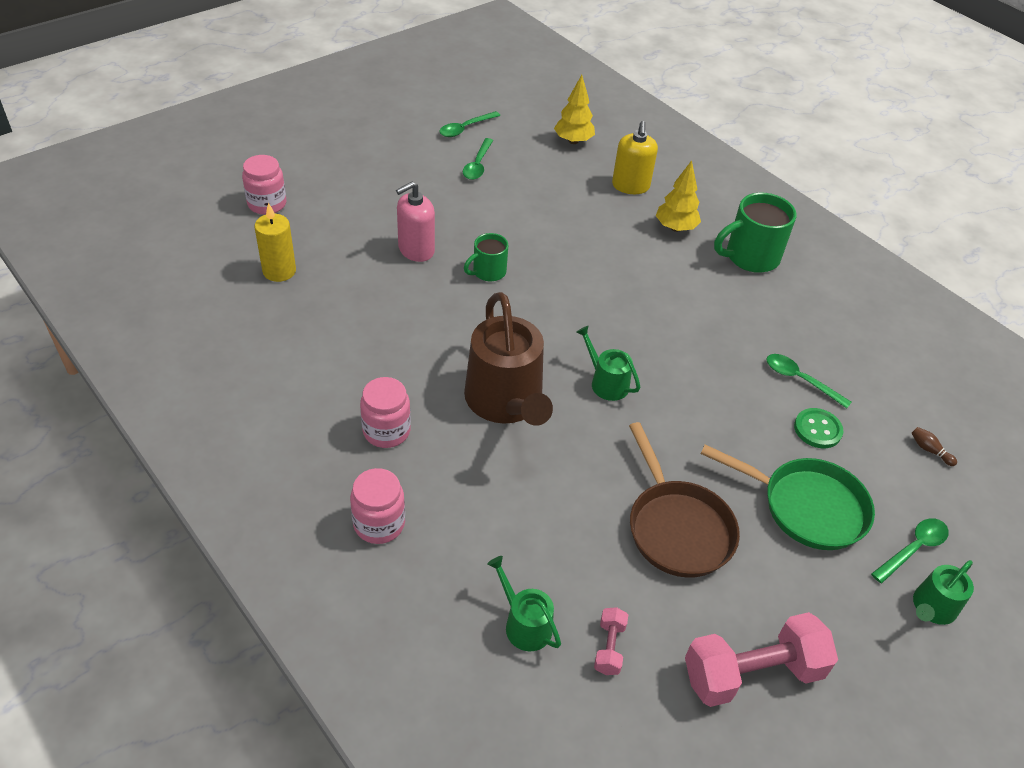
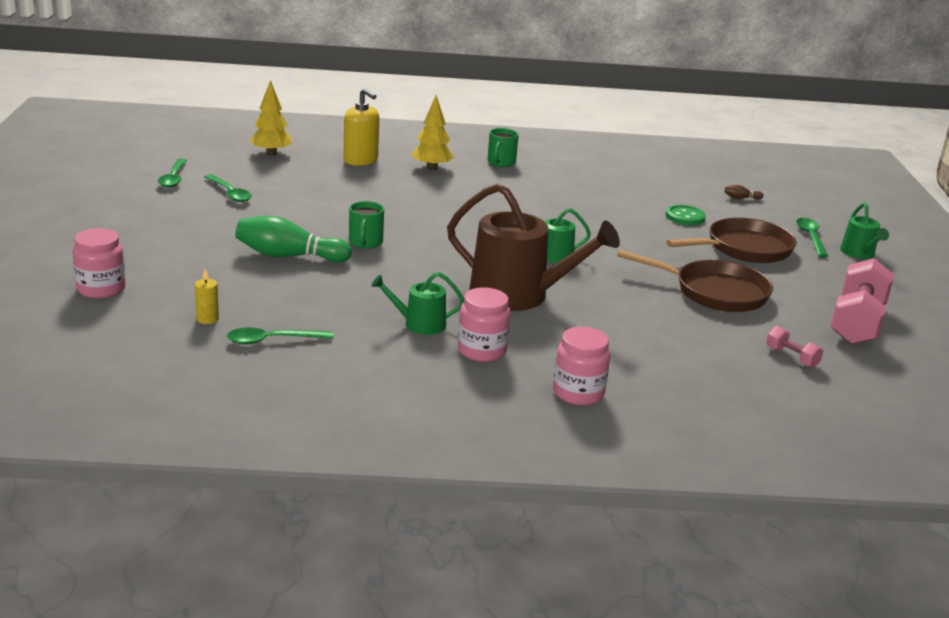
camera: 50 degrees left, 20 degrees down
(279, 271) = (207, 319): yellow candle -> yellow candle, size x0.57
(416, 250) = (289, 256): pink soap dispenser -> green bowling pin
(524, 624) = (741, 378): green watering can -> green watering can (419, 324)
(750, 257) = (501, 163): green mug -> green mug, size x0.59
(800, 380) = (635, 202): green spoon -> green spoon (272, 340)
(806, 507) = (744, 249): green pan -> brown pan

